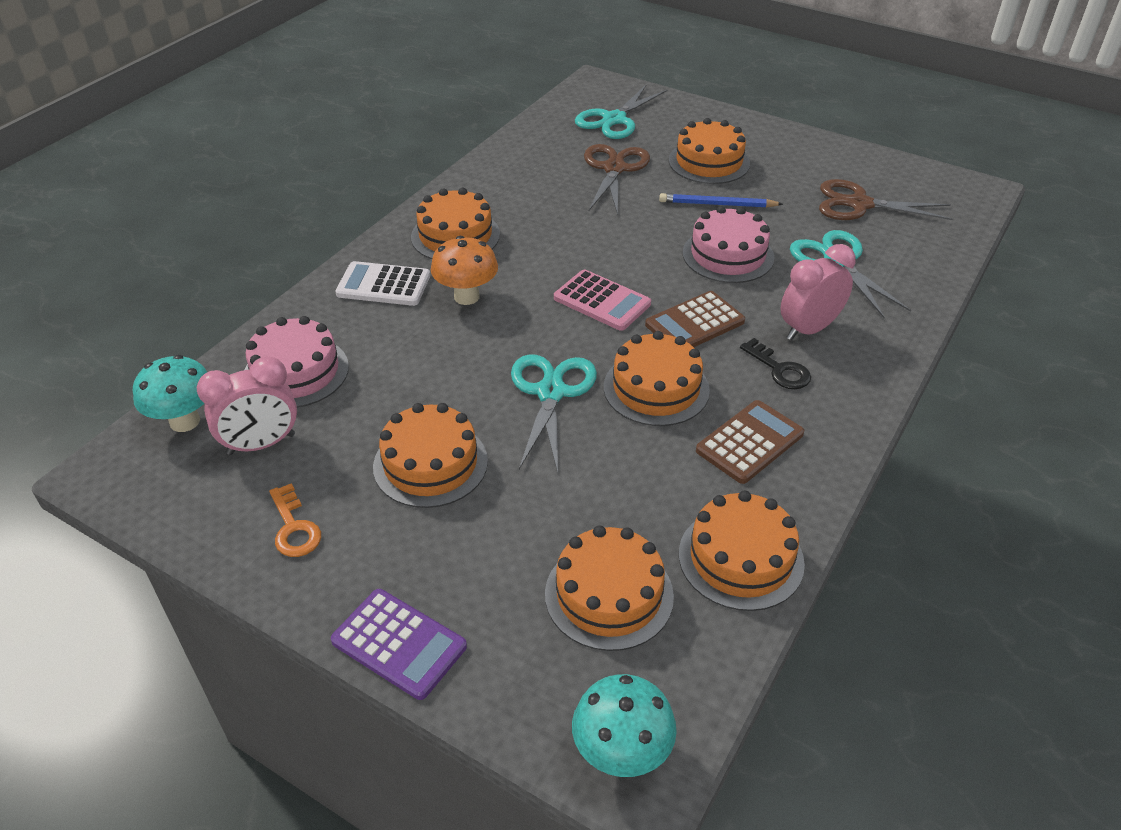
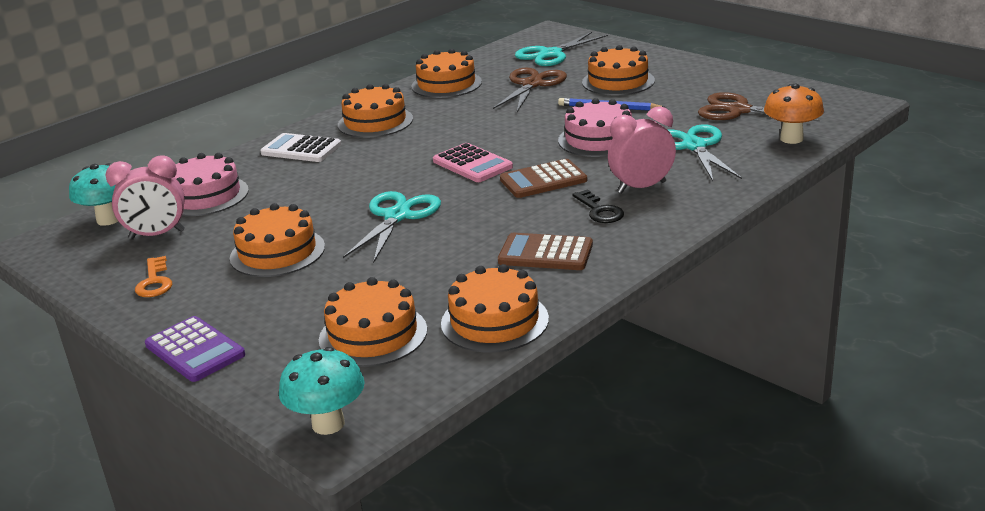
camera: 15 degrees right, 15 degrees down
(466, 297) = (363, 158): orange mushroom -> orange mushroom (791, 139)
(656, 388) = (486, 217): orange cake -> orange cake (446, 84)
(749, 442) = (545, 253): brown calculator -> brown calculator turned 135 degrees counterclockwise

